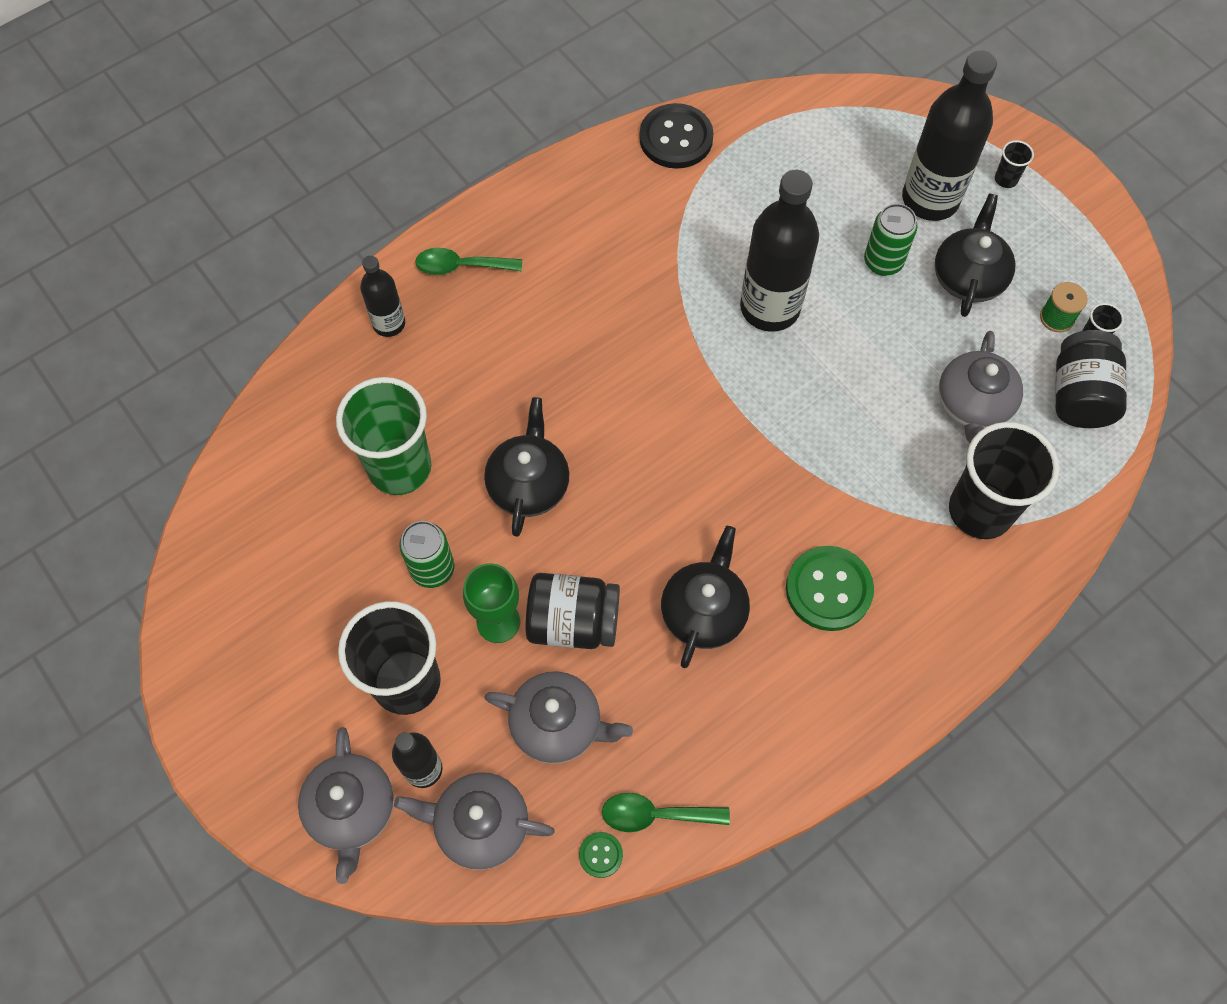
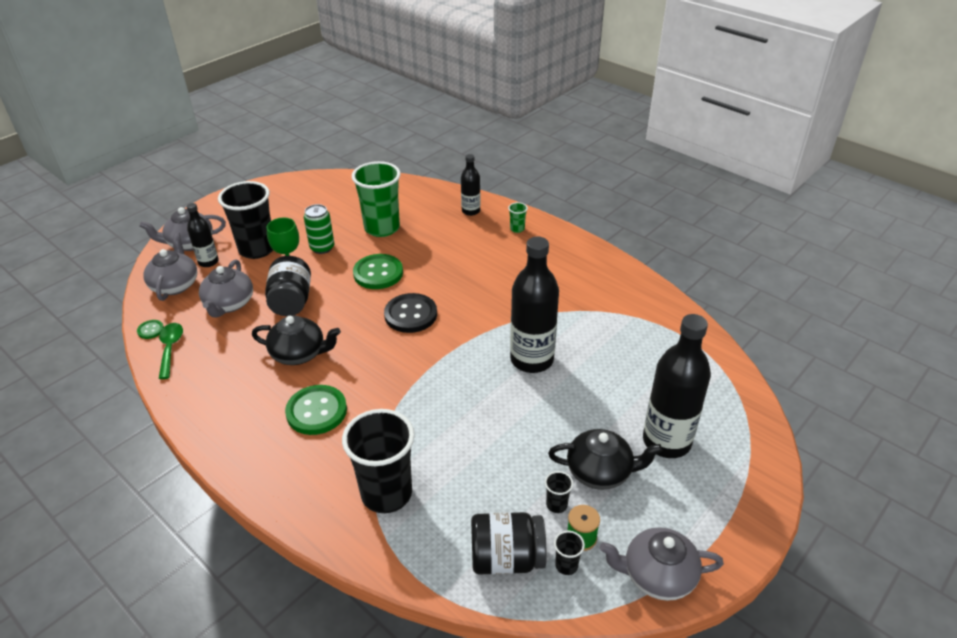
camera: 80 degrees right, 25 degrees down
(461, 266) = (517, 229): green spoon -> green cup
(529, 484) = (378, 273): black teapot -> green button
(676, 138) = (653, 300): black button -> black button (410, 314)
(883, 262) = (594, 417): green can -> none
(973, 404) = (480, 483): grey teapot -> grey teapot (657, 575)
(1006, 179) = (712, 491): black cup -> black cup (556, 505)

